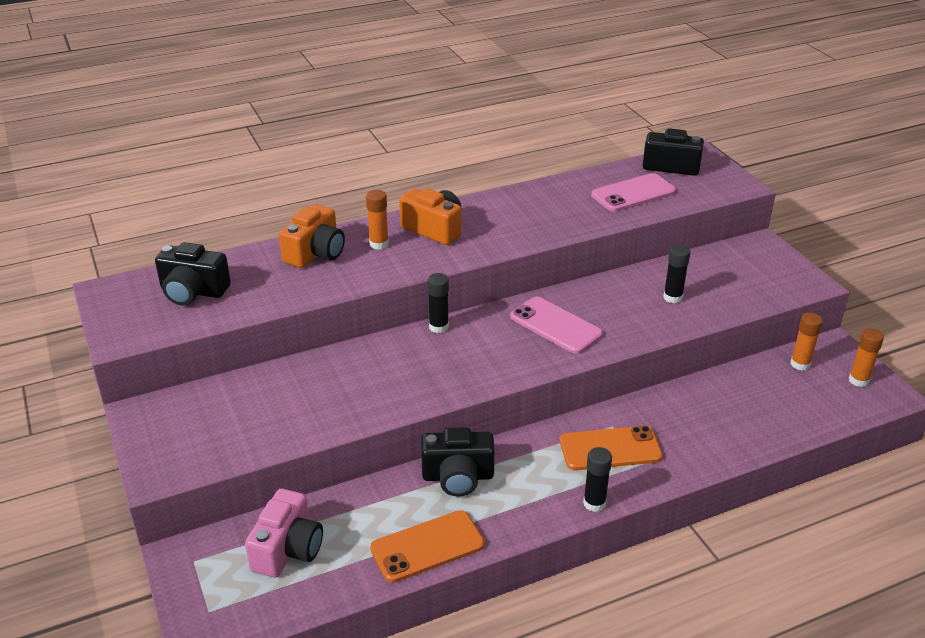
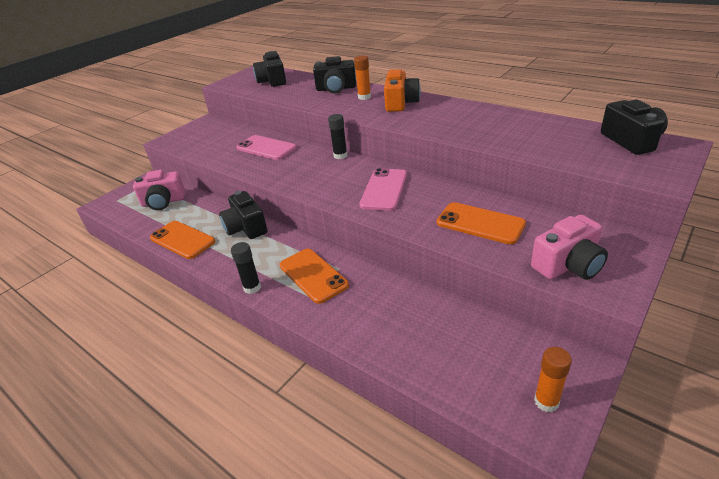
camera: 65 degrees right, 0 degrees up
(315, 253) = (336, 88): orange camera -> black camera
(633, 193) = (555, 141): pink phone -> pink phone (266, 148)
(672, 297) = (480, 223): black glue stick -> orange phone
(766, 285) = (568, 265): none -> pink camera
(800, 364) = (524, 348): orange glue stick -> none

